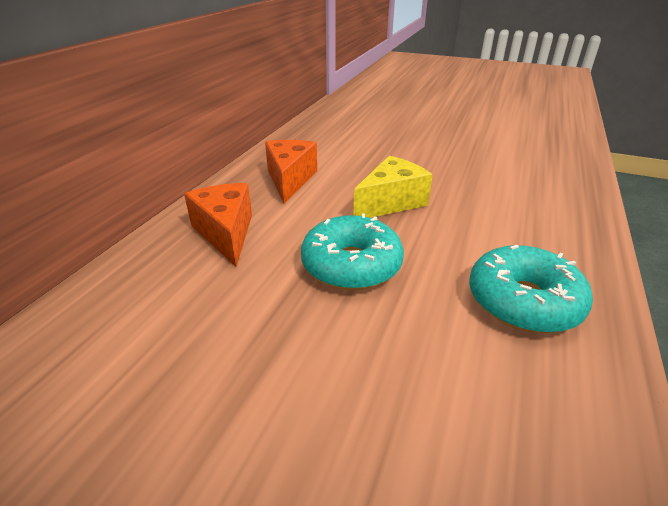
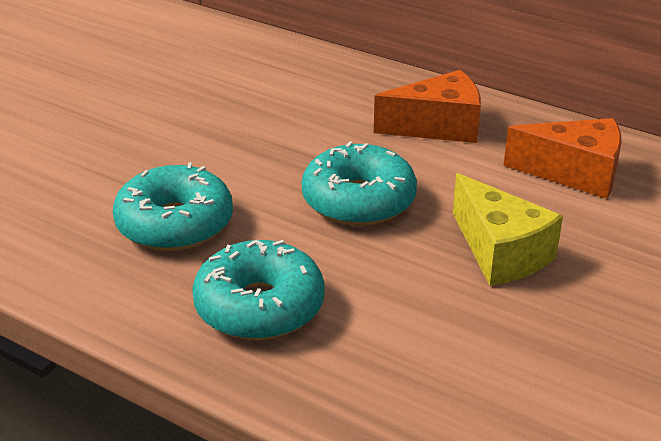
camera: 100 degrees right, 0 degrees up
(442, 391) = (175, 224): none -> turquoise donut

